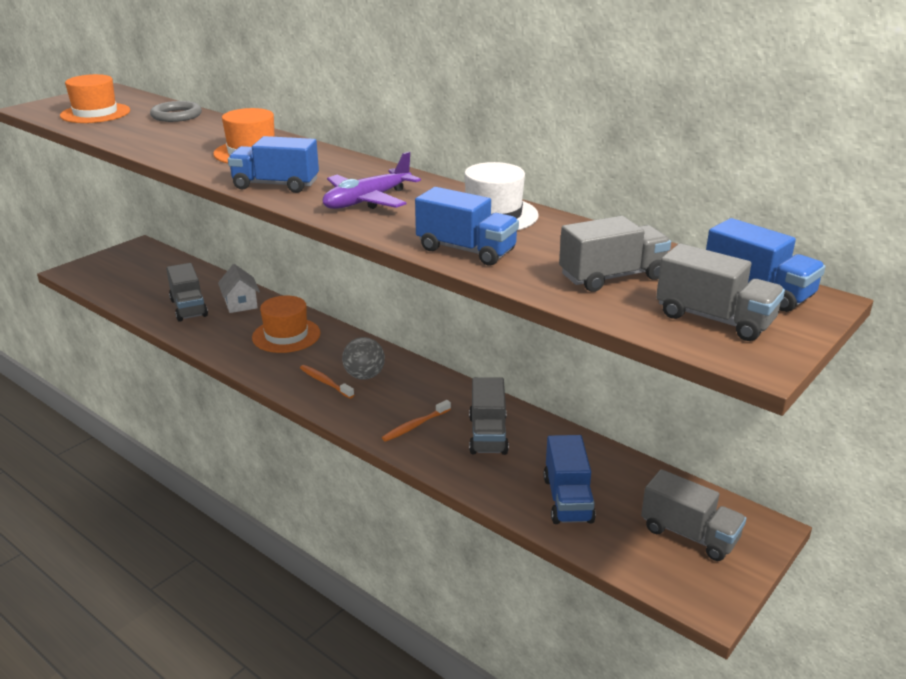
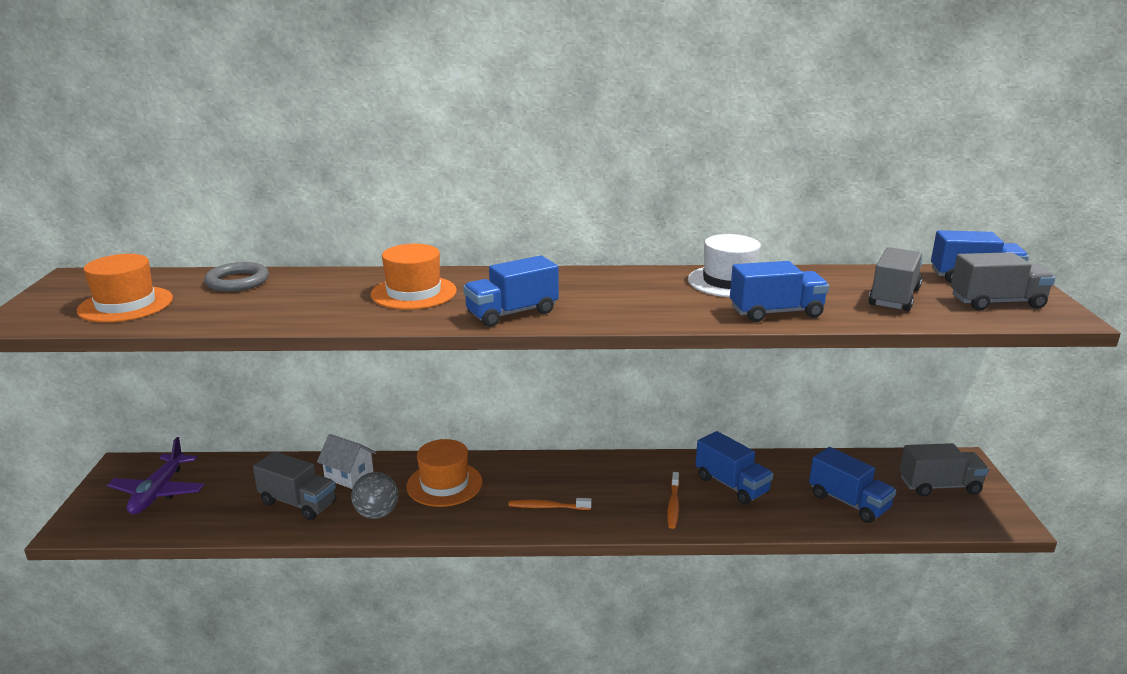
camera: 40 degrees left, 5 degrees down
(364, 376) = (570, 486): grey ball -> grey ball (377, 514)
(367, 201) = (618, 301): purple plane -> purple plane (158, 492)
(487, 435) = (731, 485): grey truck -> blue truck

